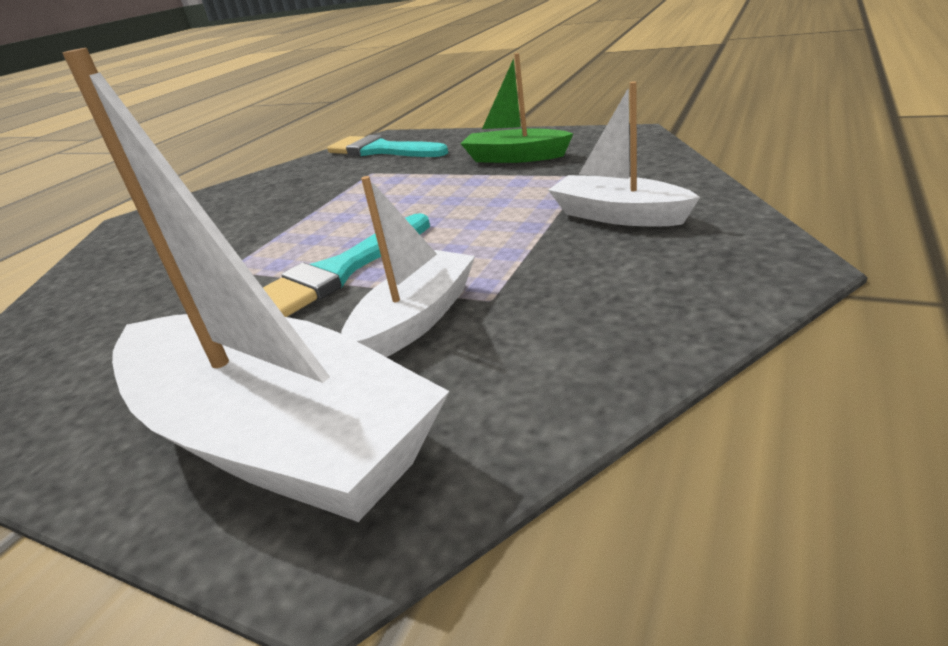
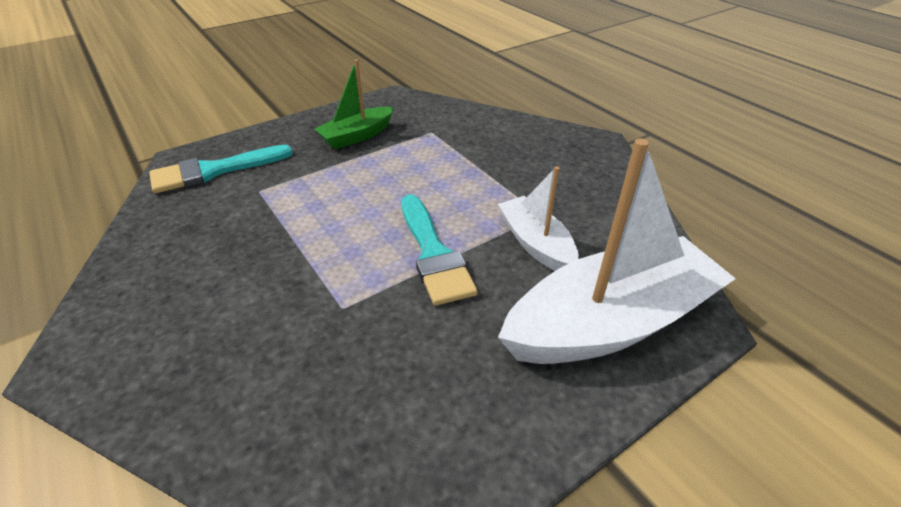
camera: 65 degrees left, 10 degrees up
(618, 215) = (499, 147): white boat -> none

